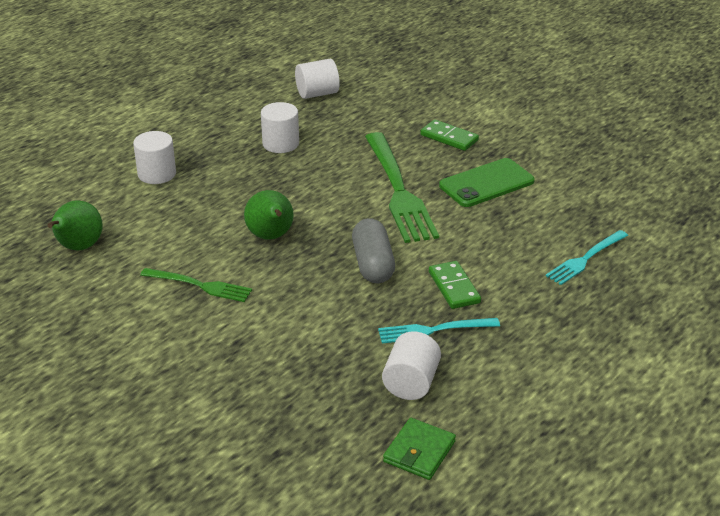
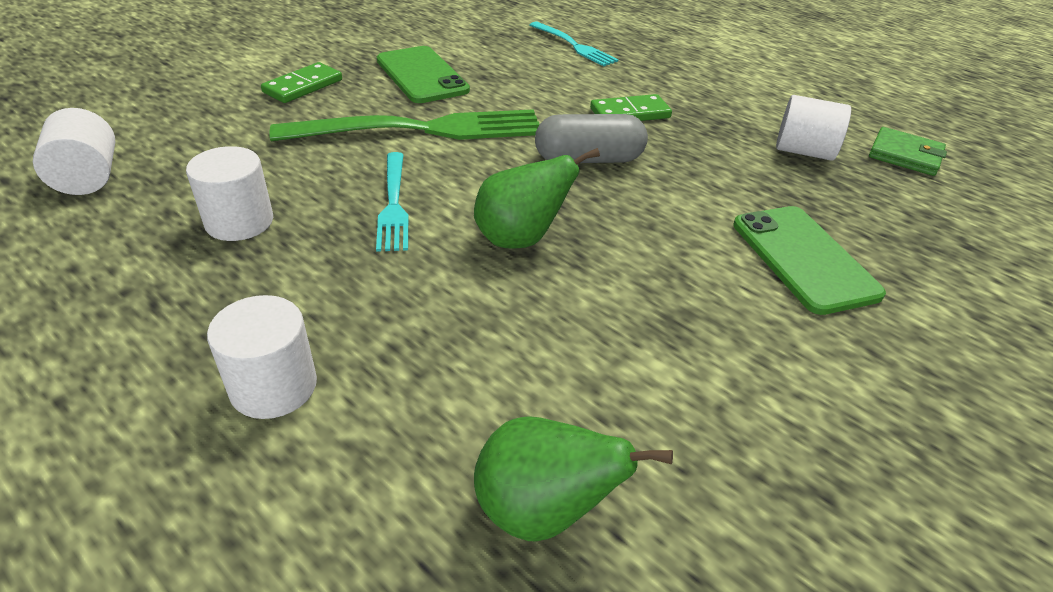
camera: 90 degrees left, 5 degrees up
(200, 285) = (654, 315): green fork -> none
(256, 356) = (804, 258): none -> green phone
(433, 330) = (710, 131): turquoise fork -> turquoise fork (394, 204)

